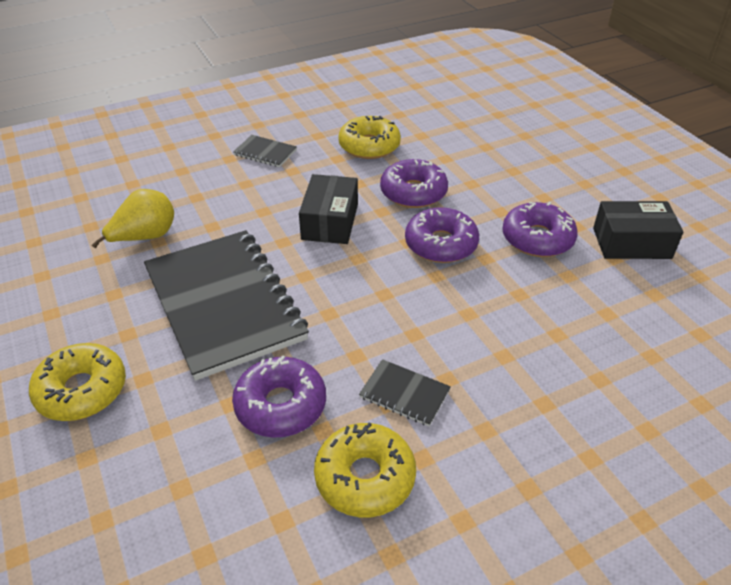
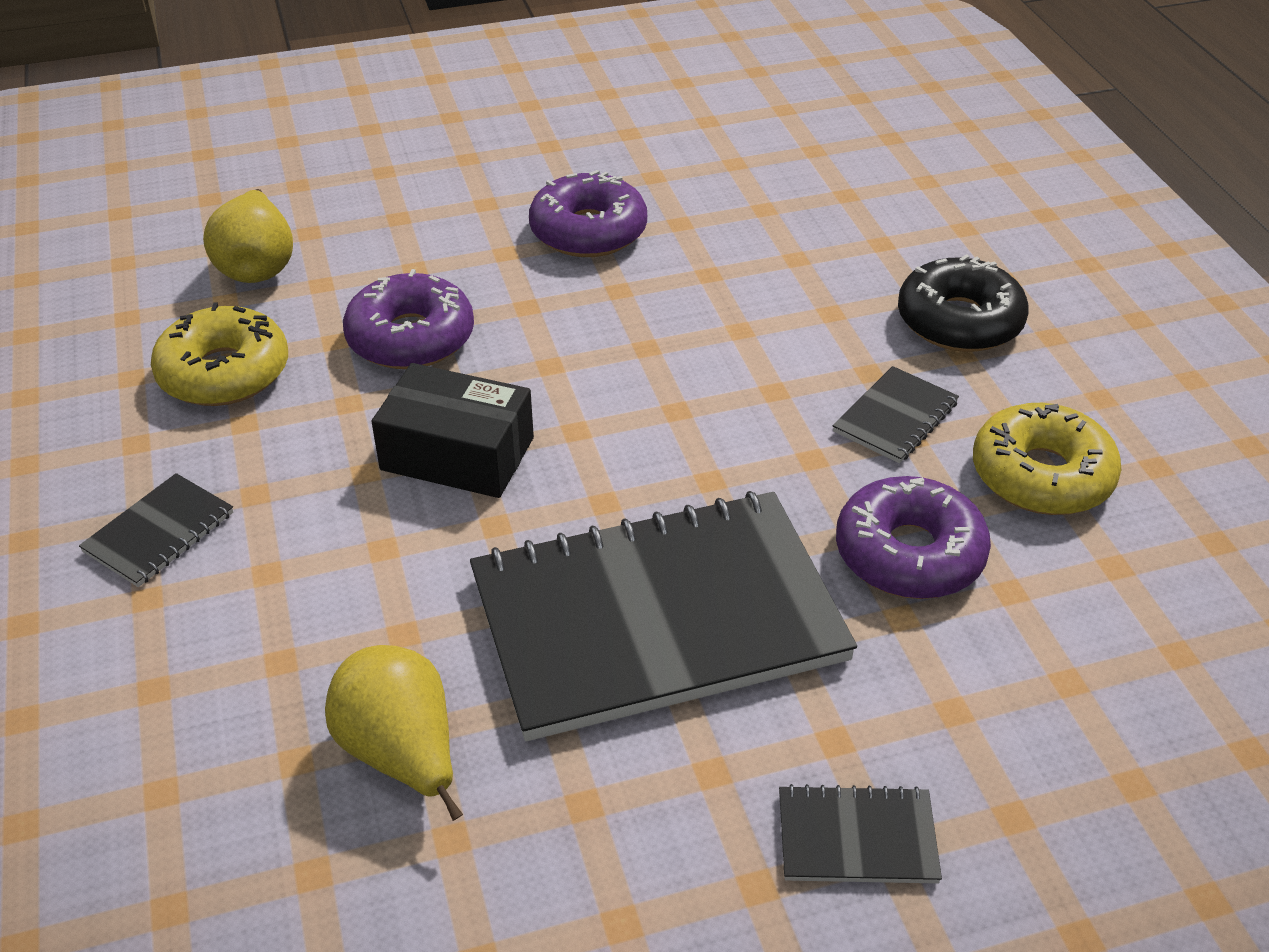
camera: 80 degrees left, 0 degrees up
(82, 390) = (857, 838): yellow donut -> black notebook
(441, 244) = (569, 329): purple donut -> none
(450, 138) = (257, 266): none -> yellow pear
(523, 427) = (959, 321): none -> black donut
(631, 243) = (626, 153): black box -> none

